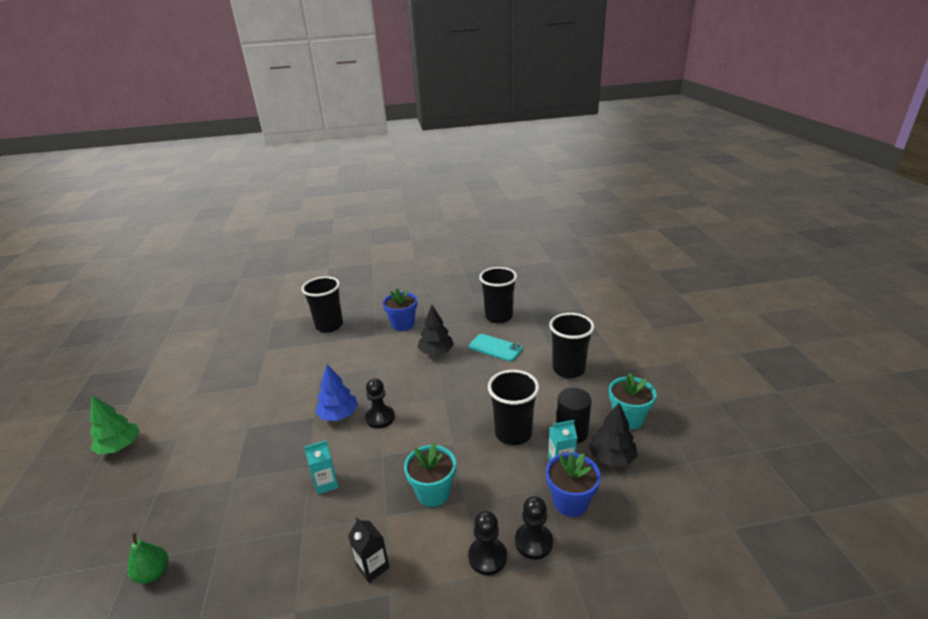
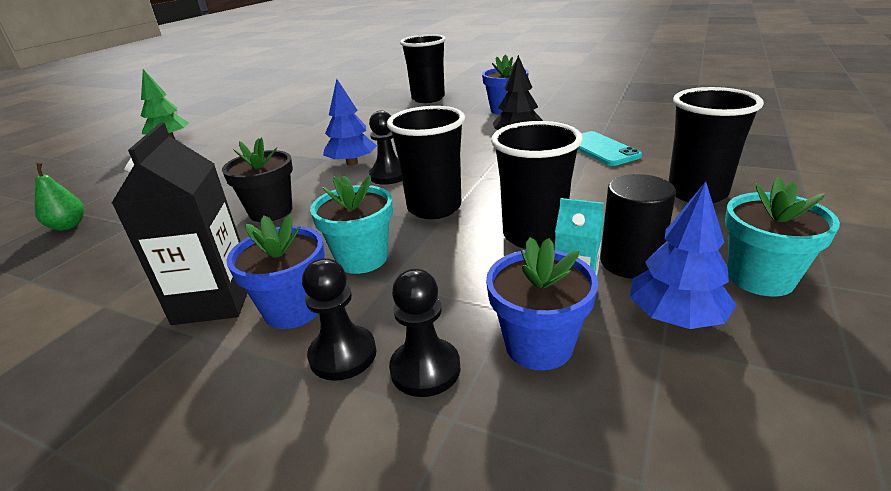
camera: 35 degrees right, 0 degrees up
(326, 483) = (271, 211): turquoise carton -> black flower pot
(372, 567) = (214, 301): black carton -> black carton, size x1.80
(430, 546) = (293, 309): none -> blue flower pot
(498, 316) = (637, 123): black cup -> black cup (434, 208)
(611, 457) = (675, 317): black tree -> blue tree

